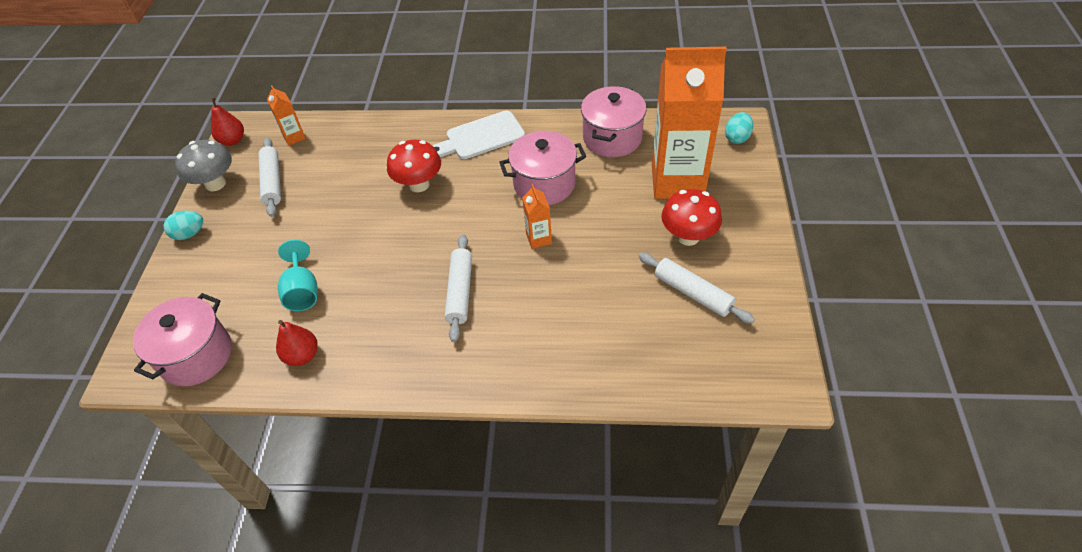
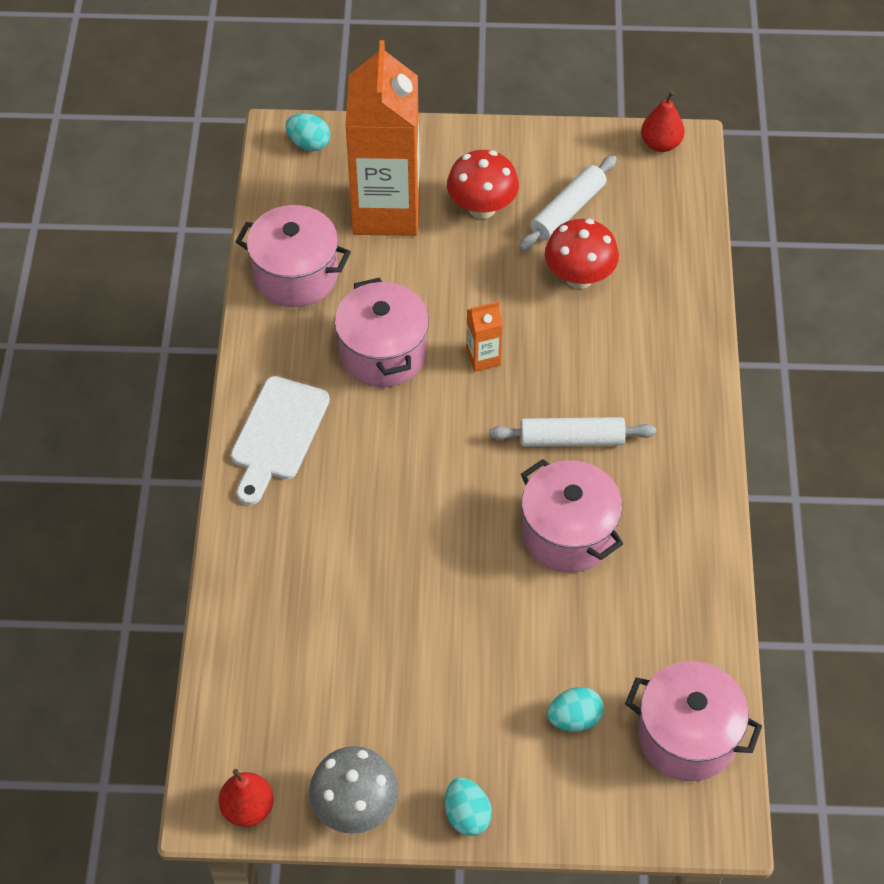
camera: 95 degrees left, 5 degrees up
(233, 289) = (574, 718): none -> turquoise egg
(272, 182) = (357, 716): white rolling pin -> none
(294, 137) = (249, 706): orange carton -> none
(302, 291) = (575, 626): turquoise goblet -> none
(302, 355) = (678, 605): red pear -> red pear (660, 144)
(378, 288) = (568, 534): none -> pink pot
(419, 184) = (375, 506): red mushroom -> red mushroom (579, 277)
(480, 137) = (277, 434): white cutting board -> white cutting board turned 45 degrees clockwise

